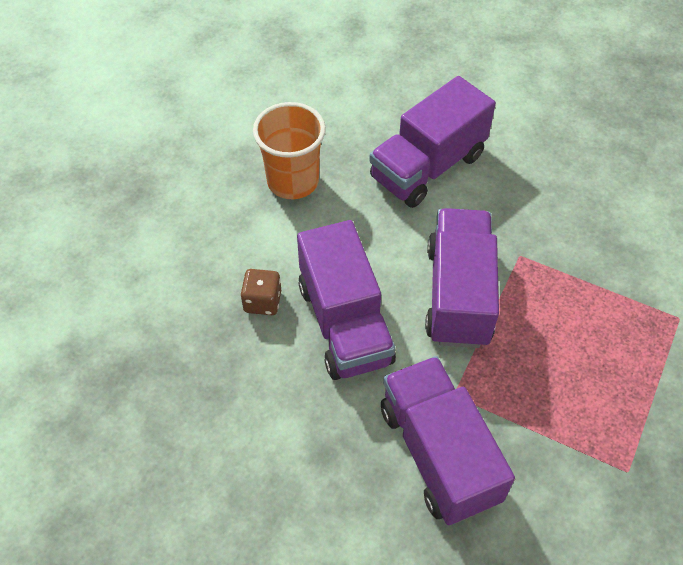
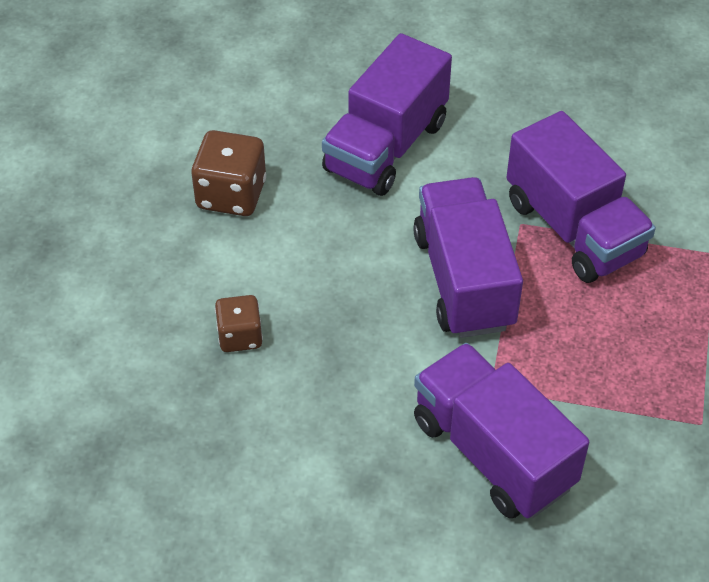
camera: 15 degrees left, 5 degrees down
(293, 181) = (231, 194): orange cup -> brown dice
(345, 323) = (344, 339): purple truck -> purple truck (574, 228)

